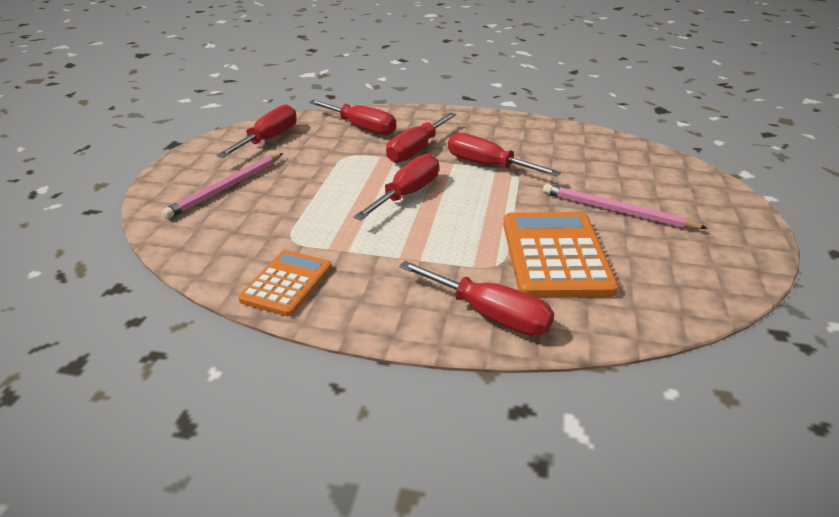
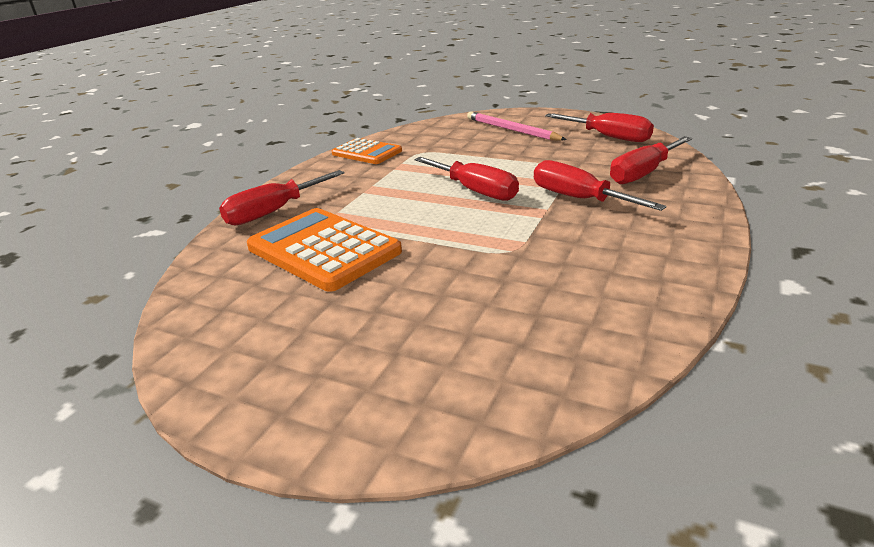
camera: 105 degrees right, 5 degrees down
(487, 165) = (530, 236): red screwdriver -> none
(555, 255) = (324, 250): orange calculator -> orange calculator turned 150 degrees counterclockwise
(616, 211) = (381, 305): pink pencil -> none

